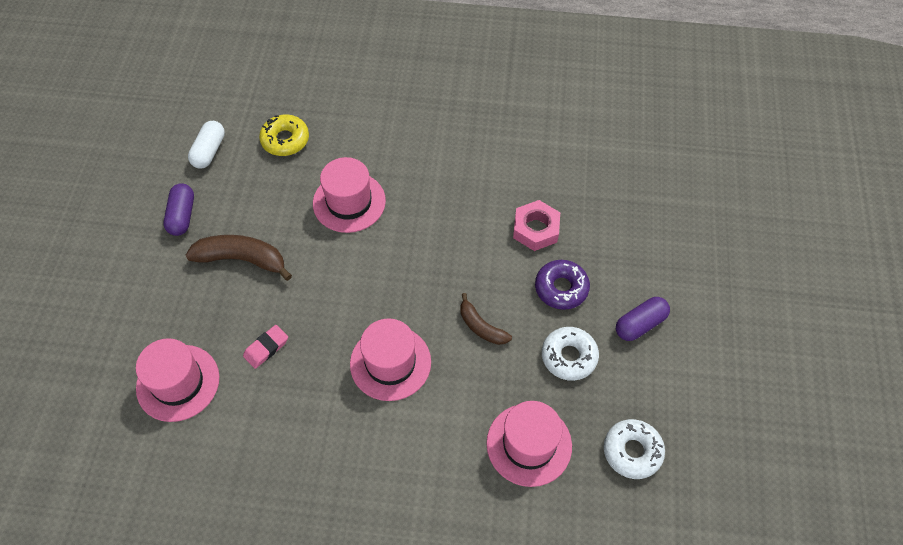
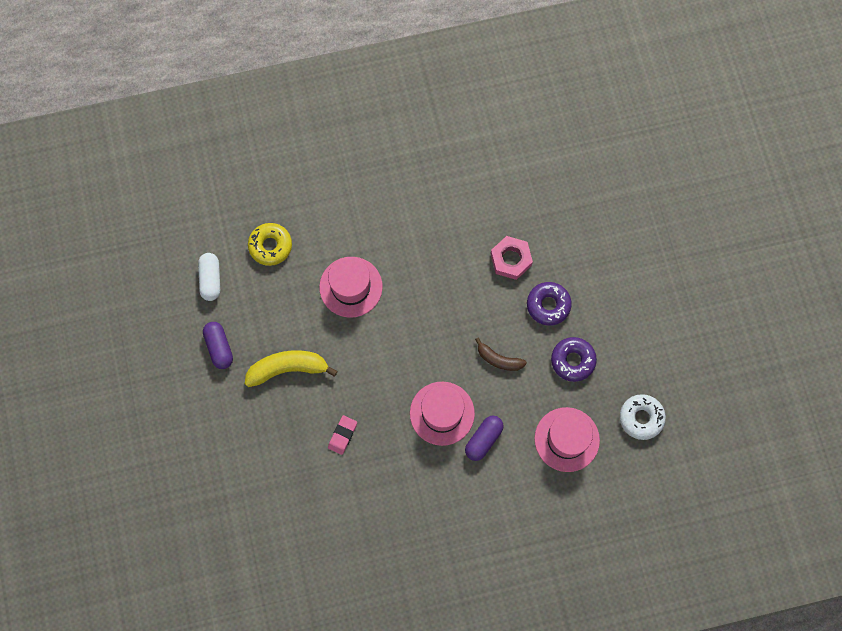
camera: 20 degrees left, 15 degrees up
(178, 383) = (289, 486): pink hat -> none
(242, 259) = (287, 369): brown banana -> yellow banana
(569, 357) = (573, 360): white donut -> purple donut
(640, 324) = (617, 315): purple capsule -> purple capsule (483, 439)

